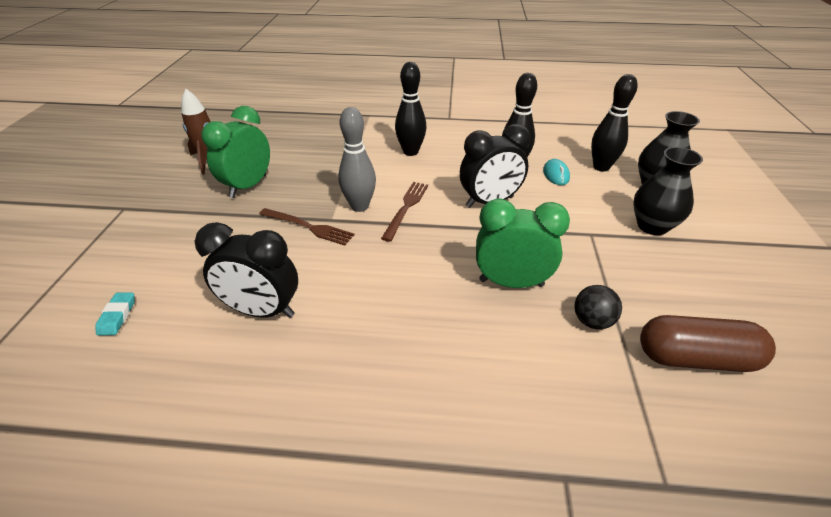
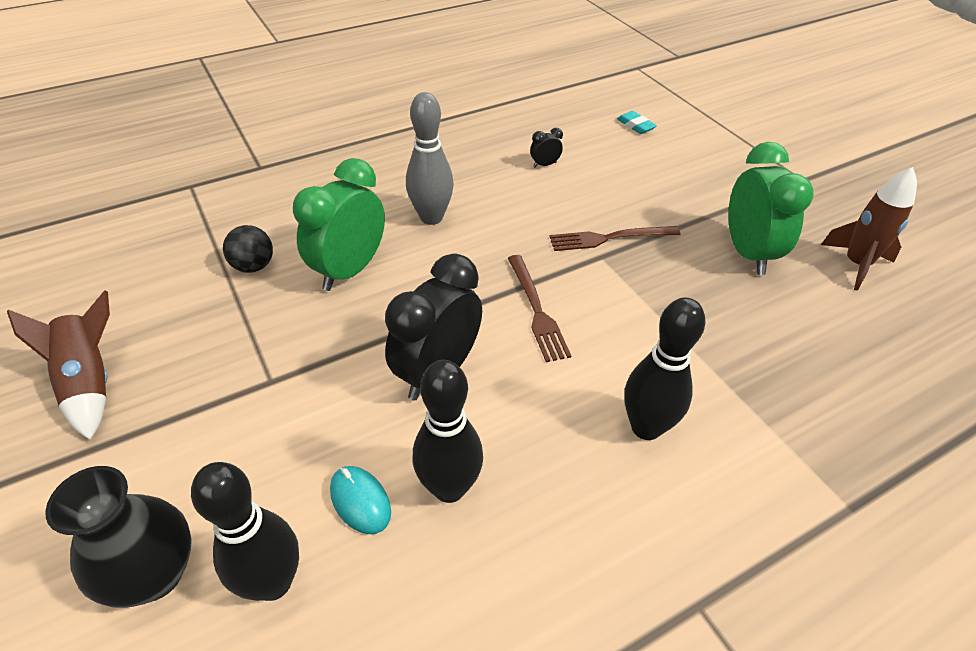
camera: 145 degrees right, 5 degrees up
(262, 311) = (544, 165): black clock -> black clock, size x0.42
(359, 206) = (592, 286): grey bowling pin -> grey bowling pin (431, 217)
(511, 282) = (349, 270): green clock -> green clock turned 150 degrees clockwise
(652, 226) = (173, 442): black vase -> none
(695, 358) = (149, 272): brown capsule -> none
(719, 278) = (90, 382): none -> brown rocket

